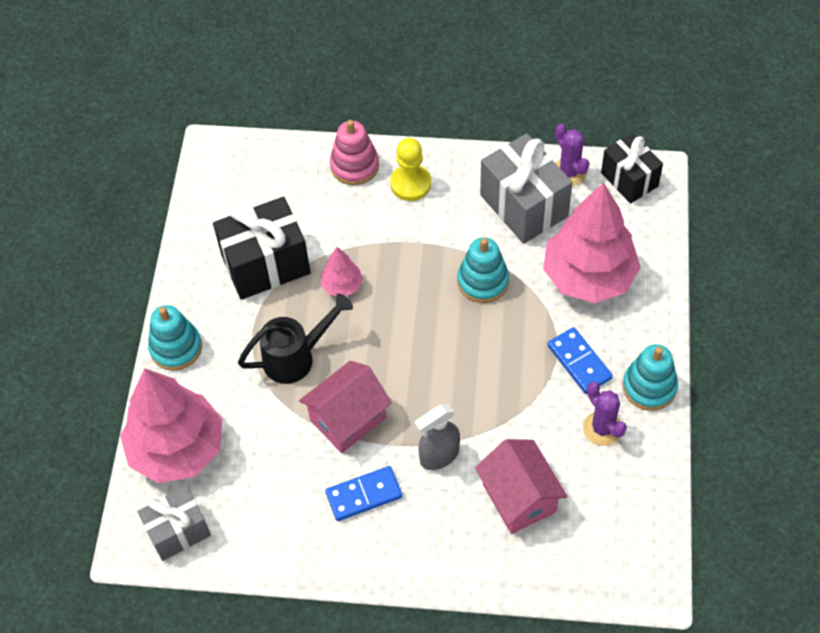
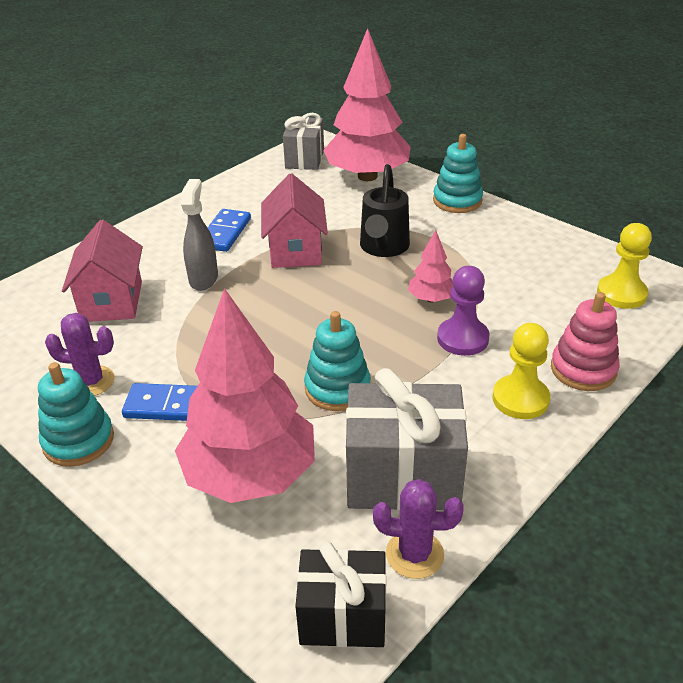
camera: 125 degrees right, 20 degrees down
(246, 179) = (621, 294): none -> yellow pawn
(266, 264) = (499, 267): black gift -> none
(374, 242) = (462, 338): none -> purple pawn
(519, 498) = (112, 301): pink house -> pink house turned 75 degrees clockwise

